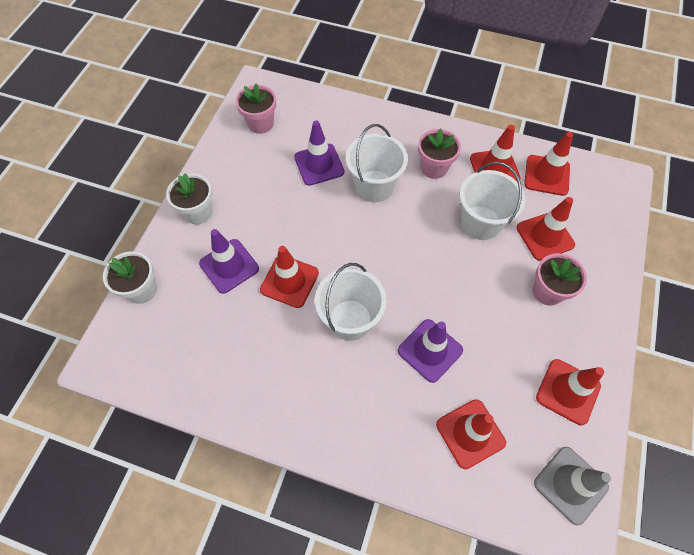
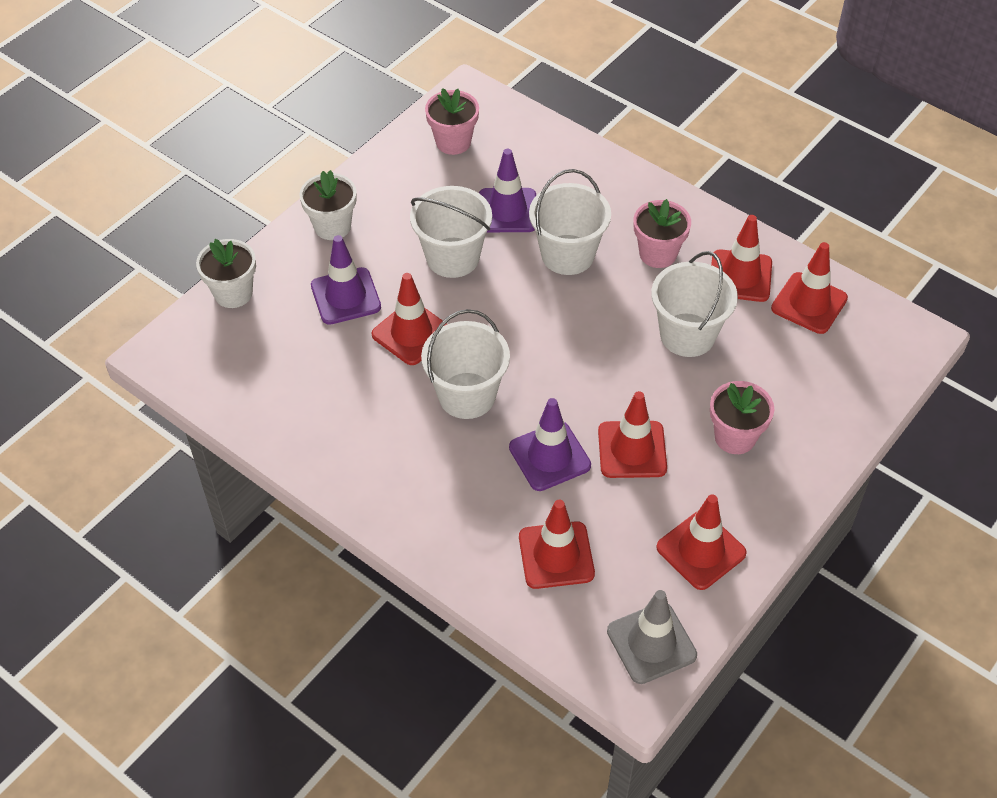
camera: 20 degrees right, 10 degrees down
(295, 211) = (452, 257): none -> white bucket
(545, 236) = (766, 374): red traffic cone -> red traffic cone (632, 450)

